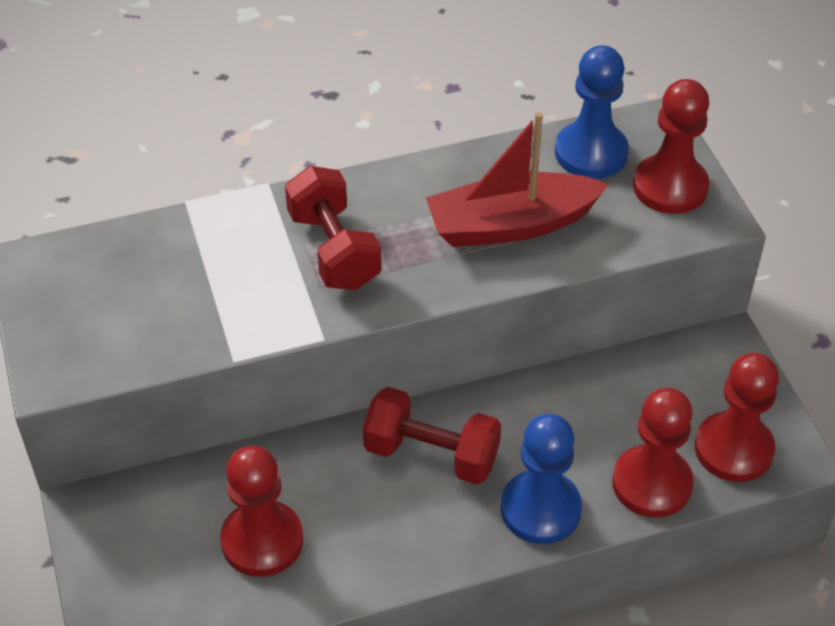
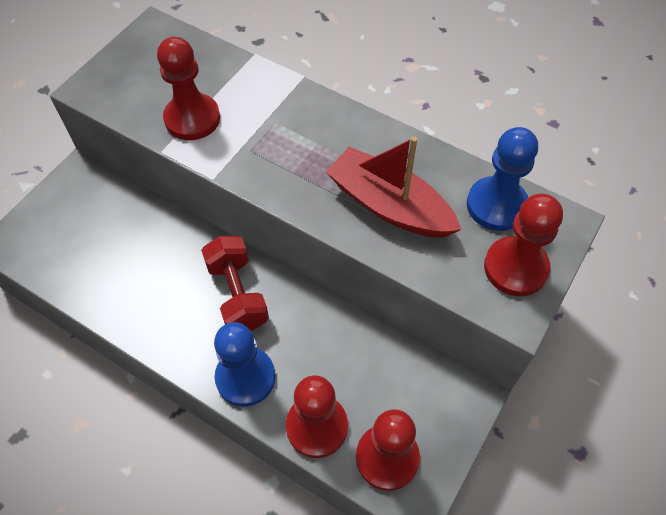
camera: 50 degrees right, 10 degrees up
(262, 541) = (115, 258): red pawn -> red pawn (192, 119)
(334, 250) = (283, 138): red dumbbell -> none

